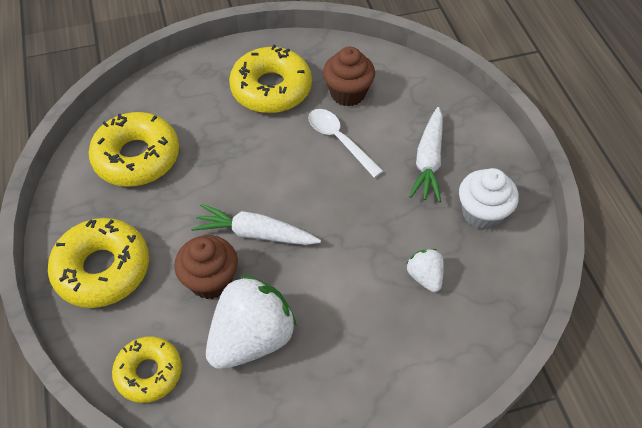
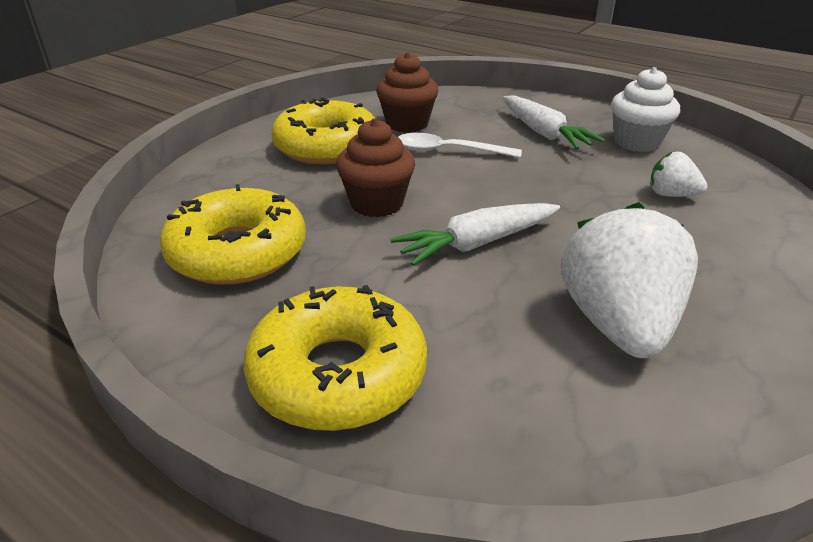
camera: 40 degrees left, 20 degrees down
(149, 372) = (566, 438): yellow donut -> none
(210, 280) = (493, 304): brown cupcake -> brown cupcake (377, 203)

